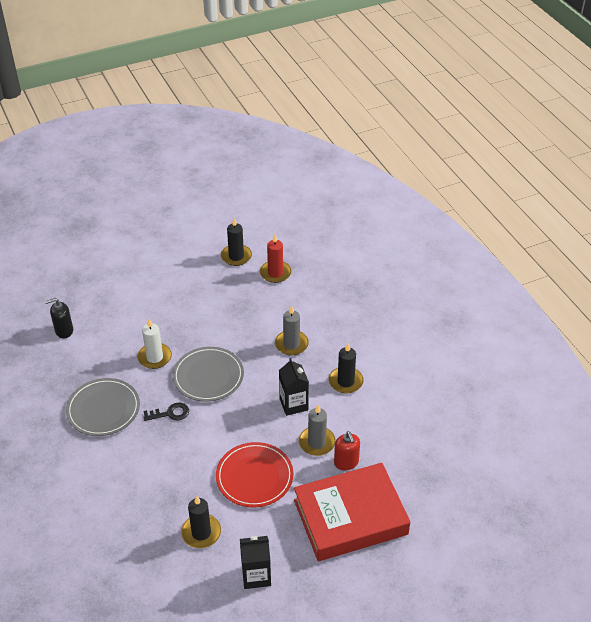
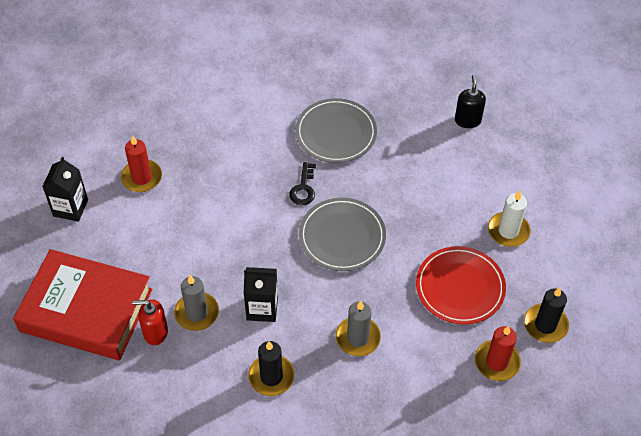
camera: 110 degrees right, 10 degrees up
(154, 357) = (392, 193): white candle -> white candle (508, 231)
(201, 532) = (141, 177): black candle -> red candle
(254, 476) = (182, 240): red plate -> red plate (460, 287)
(350, 517) = (86, 310): red book -> red book turned 75 degrees counterclockwise

